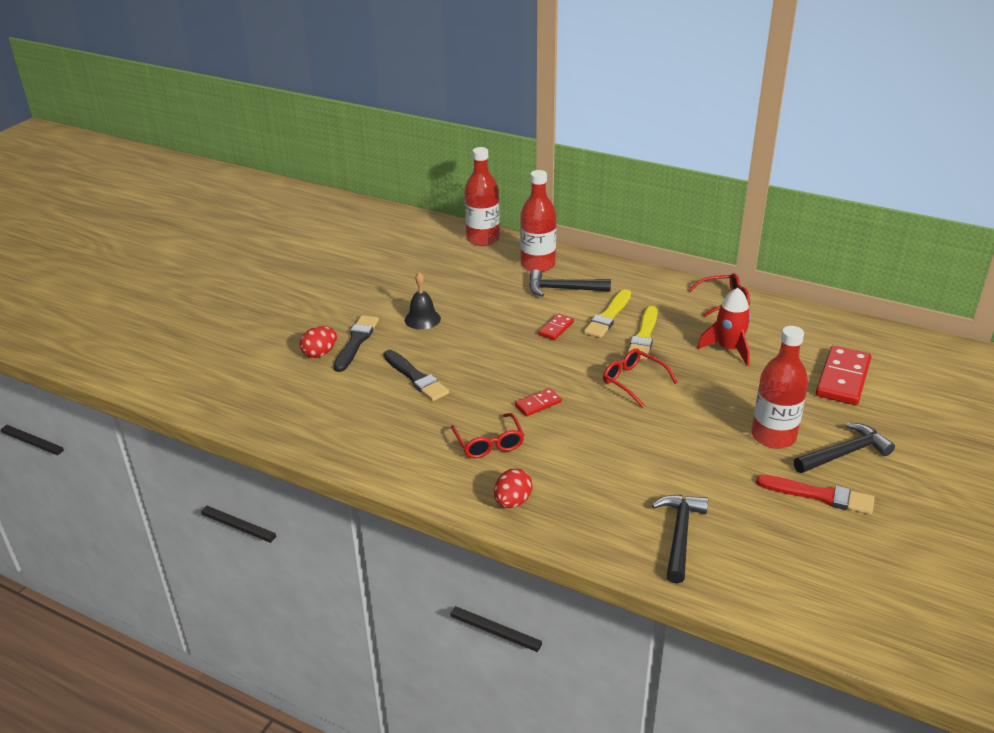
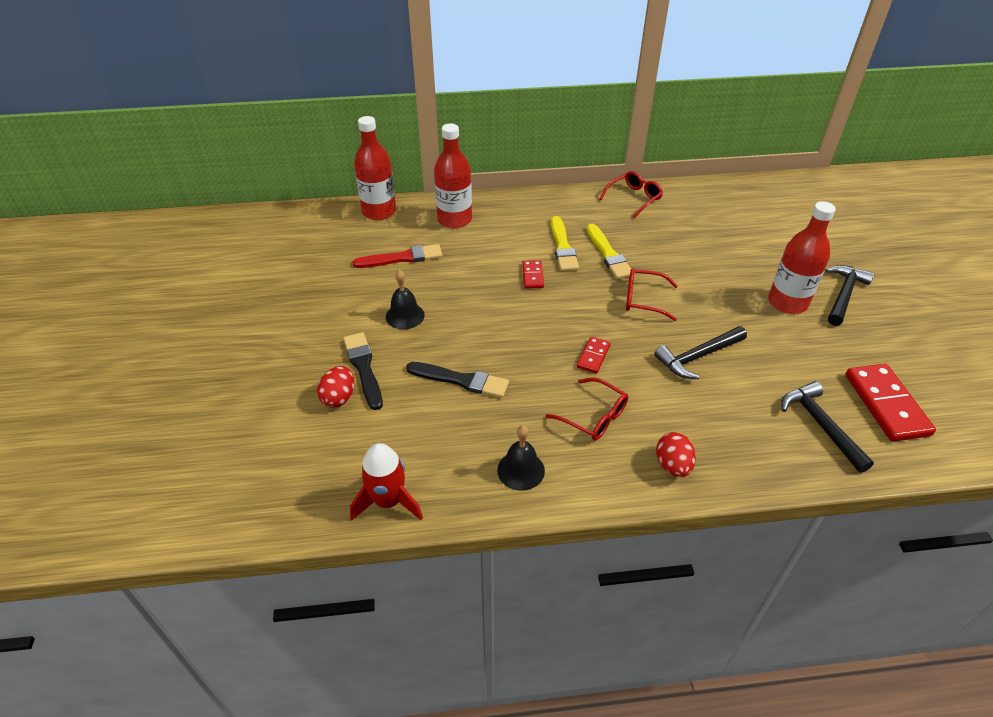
camera: 35 degrees left, 10 degrees up
(394, 452) = (521, 470): none -> black bell
(562, 289) = (499, 235): black hammer -> black hammer (697, 357)
(728, 349) = (680, 240): red rocket -> red rocket (388, 501)
(819, 495) = (866, 338): red brush -> red brush (402, 258)
(842, 378) = (778, 232): red domino -> red domino (886, 404)

